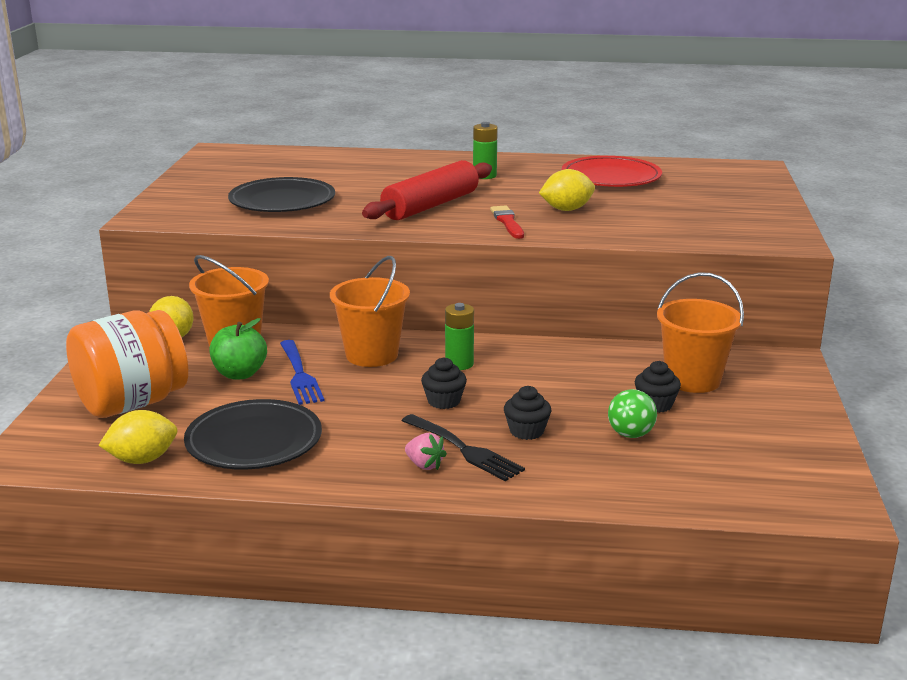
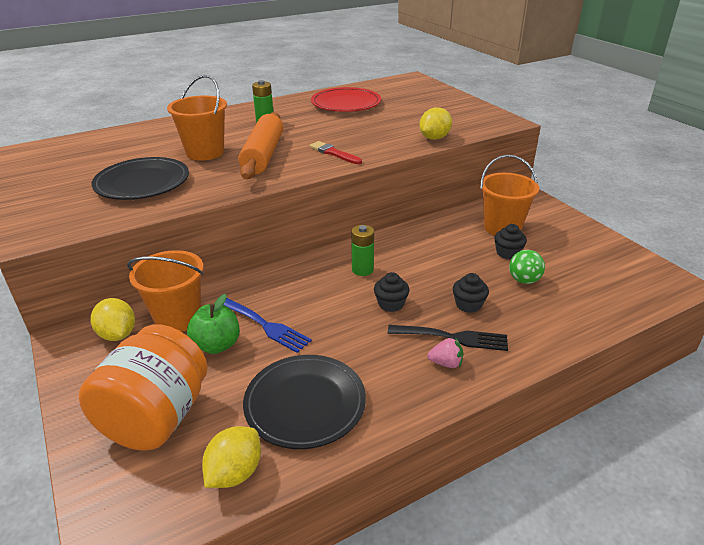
camera: 35 degrees left, 10 degrees up
(372, 355) = (296, 286): orange bucket -> orange bucket (205, 152)
(430, 205) = (263, 155): red rolling pin -> orange rolling pin
(566, 209) = (355, 133): yellow lemon -> yellow lemon (434, 138)

